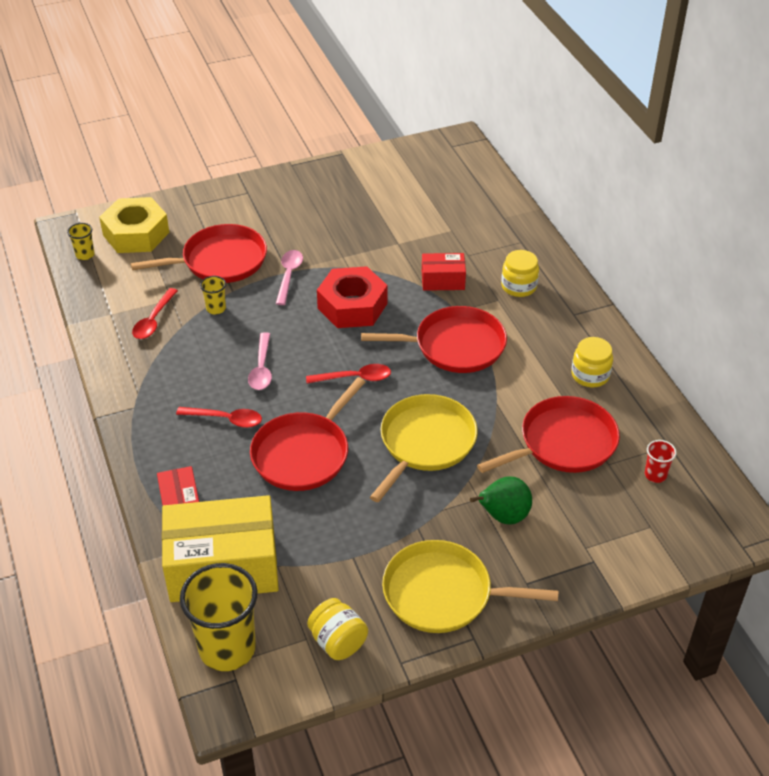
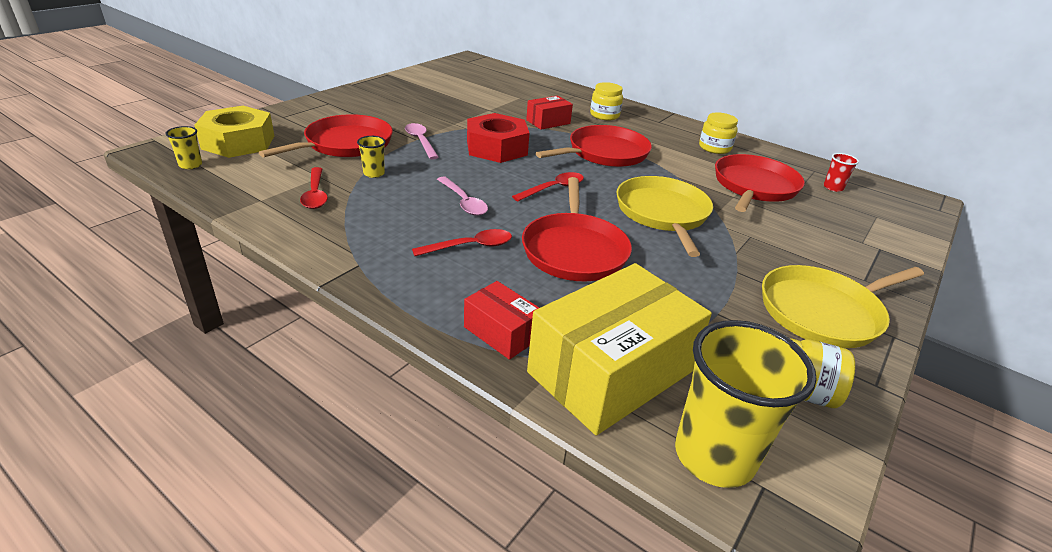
camera: 35 degrees left, 10 degrees down
(503, 516) = (784, 242): green pear -> none

